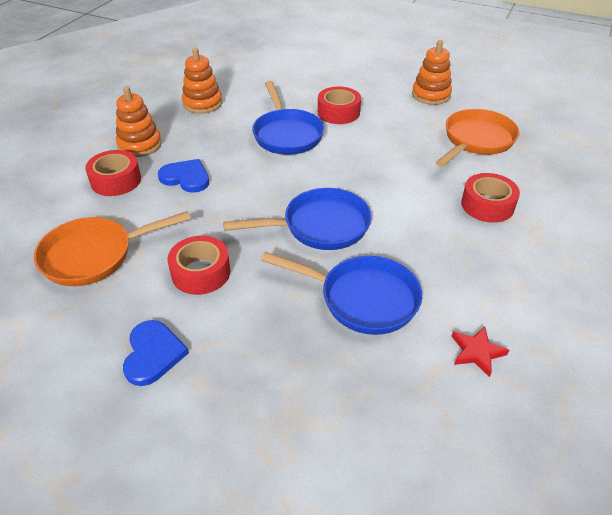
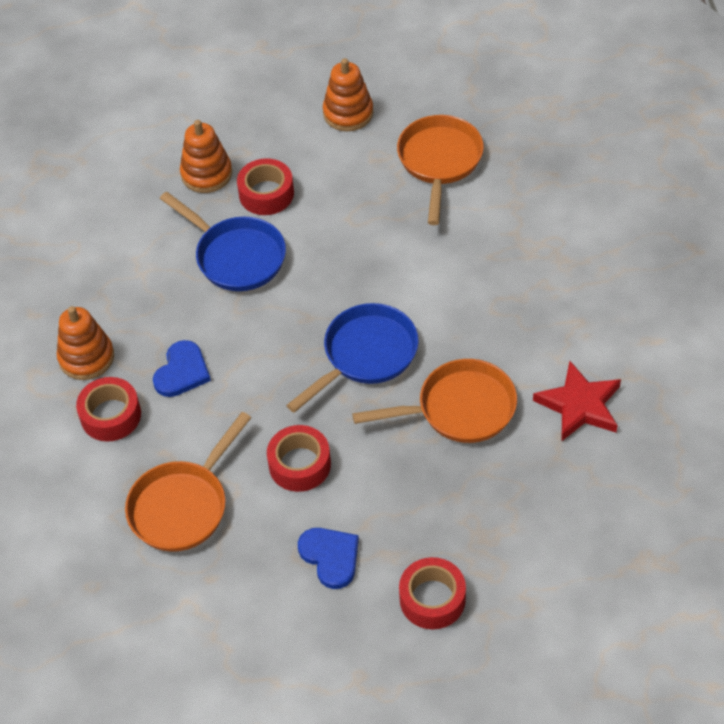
camera: 30 degrees left, 10 degrees up
(186, 178) = (182, 371): blue heart -> blue heart turned 120 degrees clockwise
(202, 103) = (97, 260): orange stacking toy -> orange stacking toy (206, 174)
(362, 299) = (459, 409): blue pan -> orange pan
(476, 352) = (579, 405): red star -> red star, size x1.72
(487, 205) = (500, 245): red tape -> red tape (432, 599)

